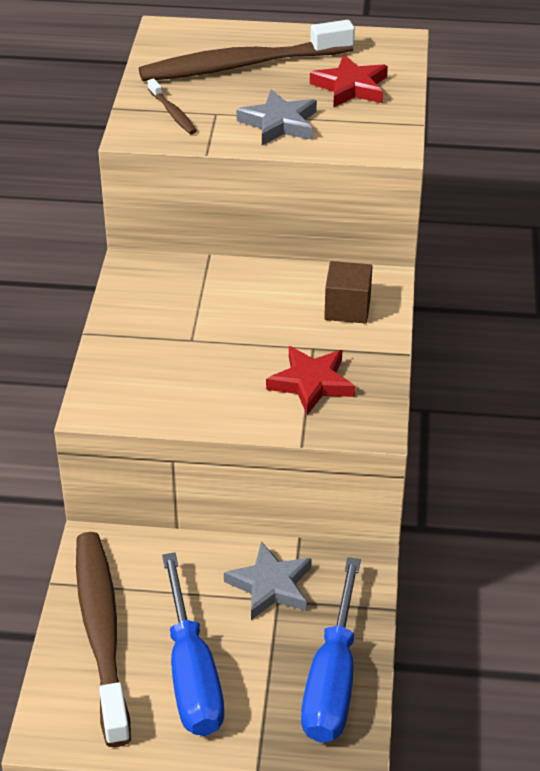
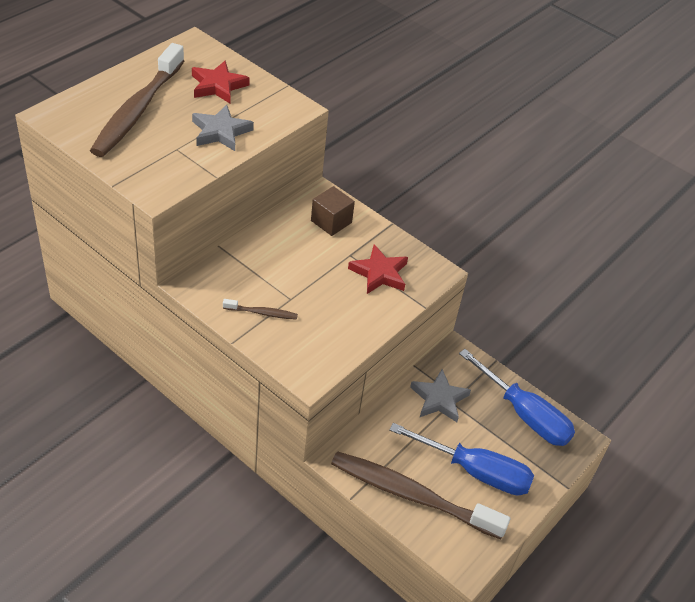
camera: 60 degrees left, 5 degrees up
(173, 113) = (153, 165): brown toothbrush -> brown toothbrush (262, 313)

